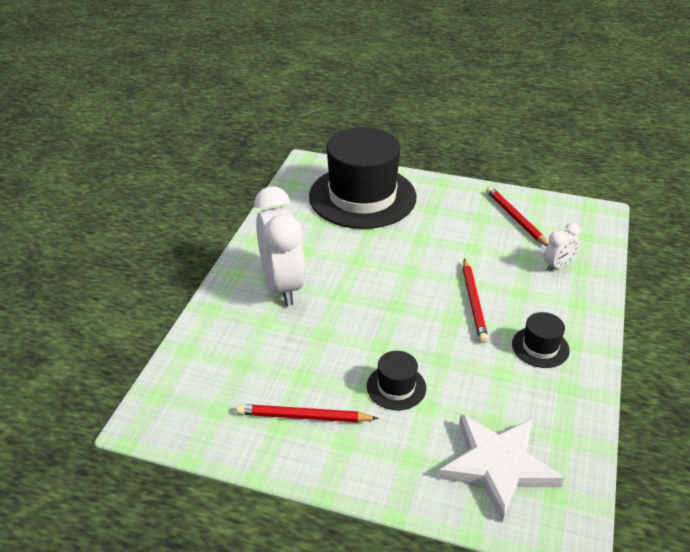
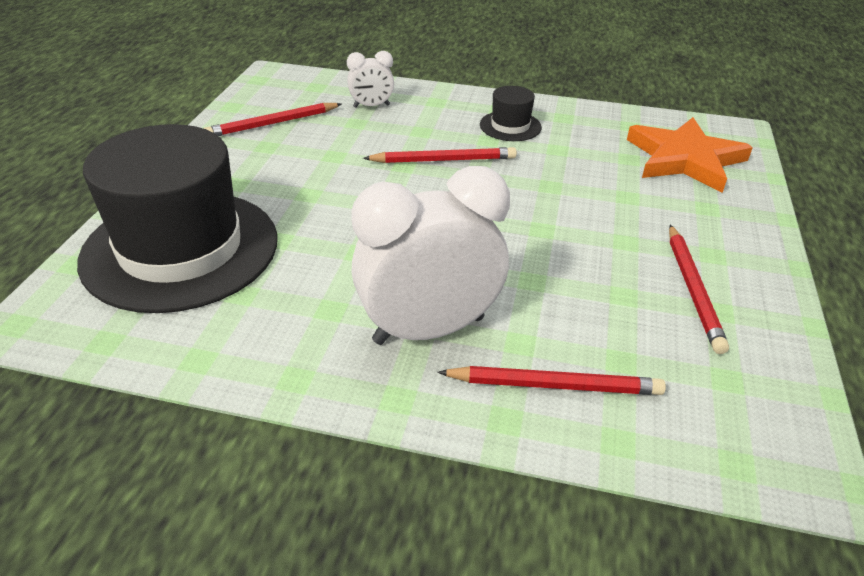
camera: 95 degrees left, 0 degrees up
(230, 331) = (554, 385): none -> red pencil
(396, 387) = (608, 217): black hat -> none
(497, 466) = (684, 159): white star -> orange star
(557, 266) = (371, 106): white clock -> white clock turned 120 degrees clockwise

